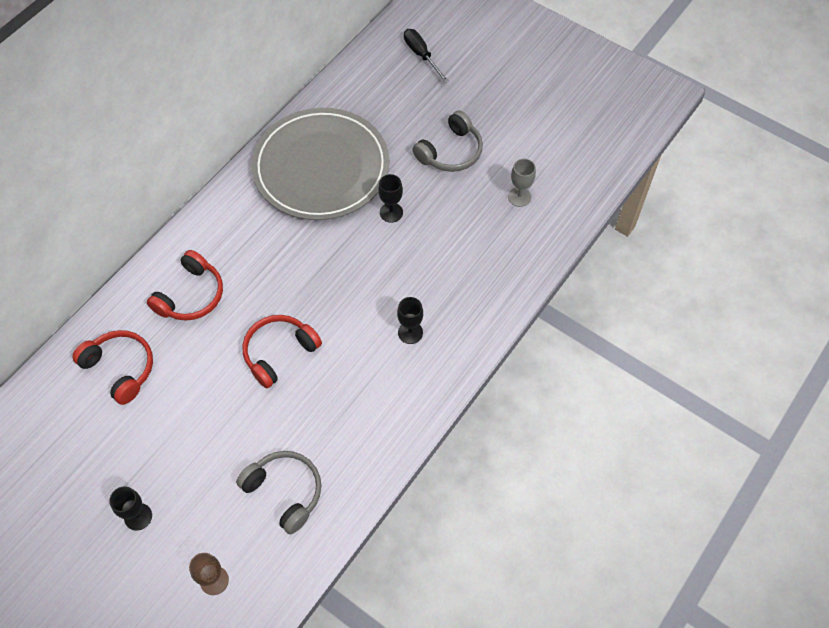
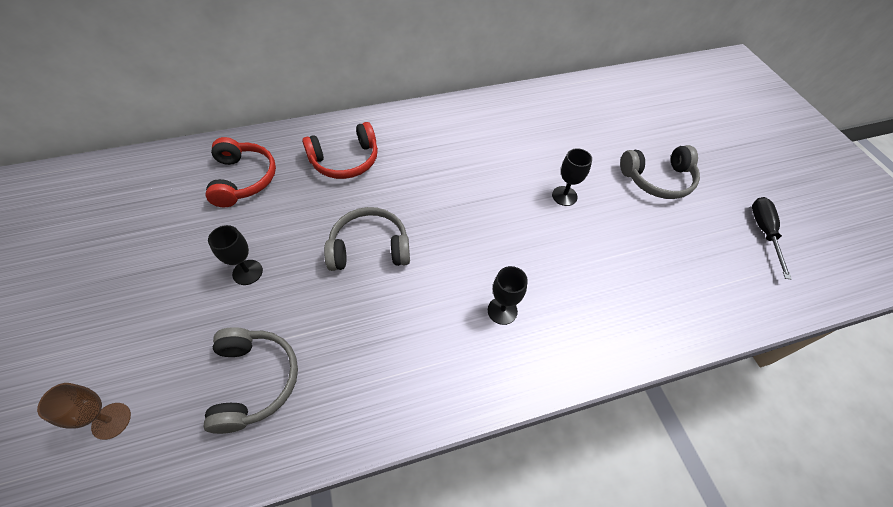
camera: 35 degrees right, 5 degrees down
(138, 516) = (127, 305): black goblet -> black goblet (247, 272)
(279, 353) = (369, 248): red headphones -> grey headphones
(321, 167) = (529, 130): grey plate -> none
(421, 55) = (679, 98): black screwdriver -> black screwdriver (764, 232)
(519, 197) = (706, 255): grey goblet -> none

